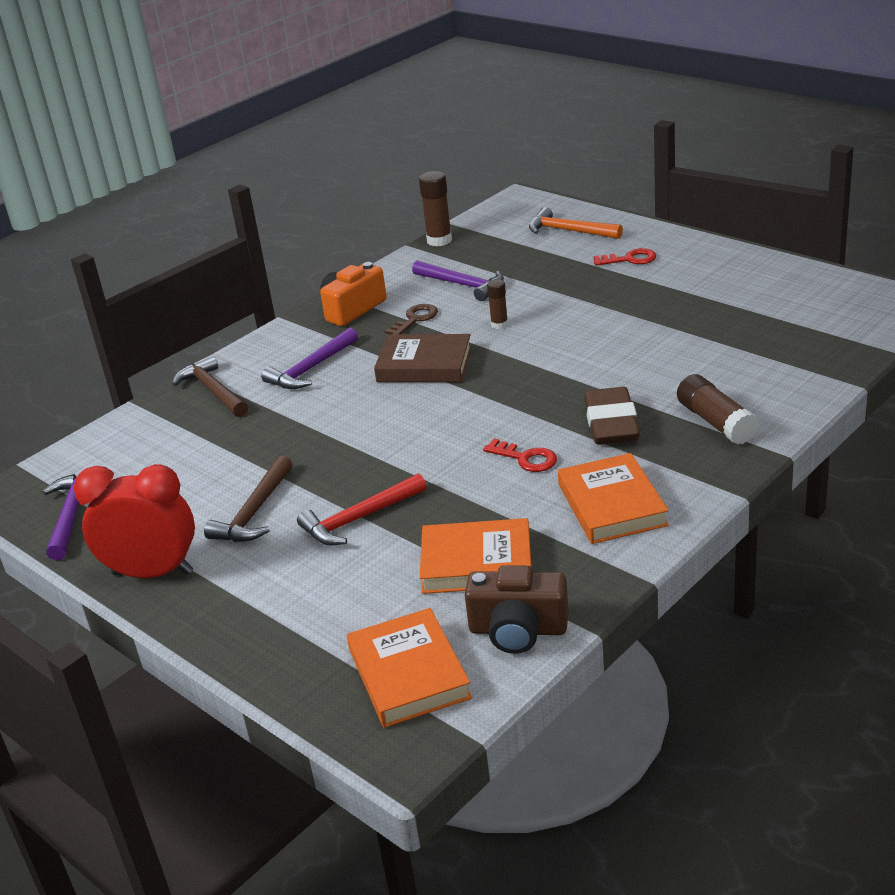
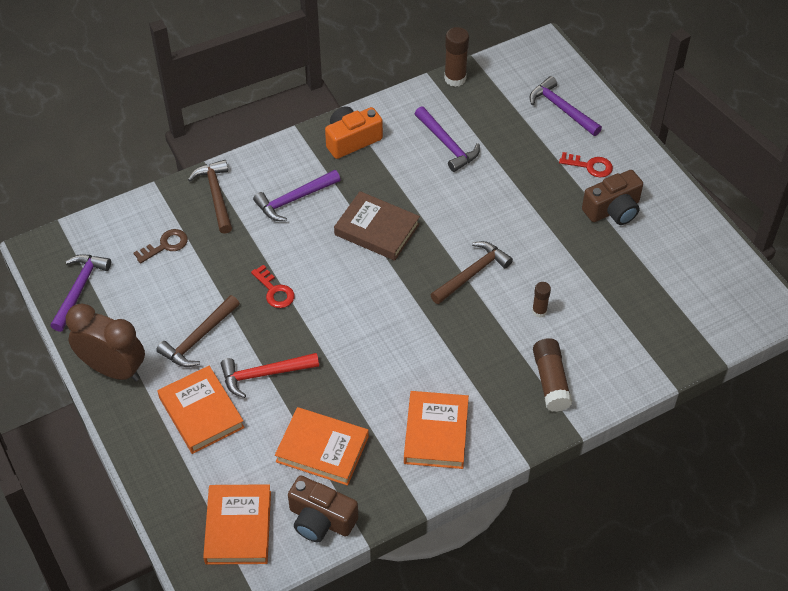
camera: 15 degrees right, 20 degrees up
(152, 573) = (114, 369): red clock -> brown clock
(294, 578) = (201, 412): none -> orange book
(415, 319) = (393, 172): brown key -> brown key (165, 245)
(499, 324) = (452, 205): brown glue stick -> brown glue stick (539, 311)
(526, 458) = (401, 362): red key -> red key (274, 291)
(560, 367) = (472, 274): none -> brown hammer
(569, 231) = (562, 109): orange hammer -> purple hammer
(611, 423) = (477, 351): brown eraser -> none
(679, 281) = (613, 210): none -> brown camera

